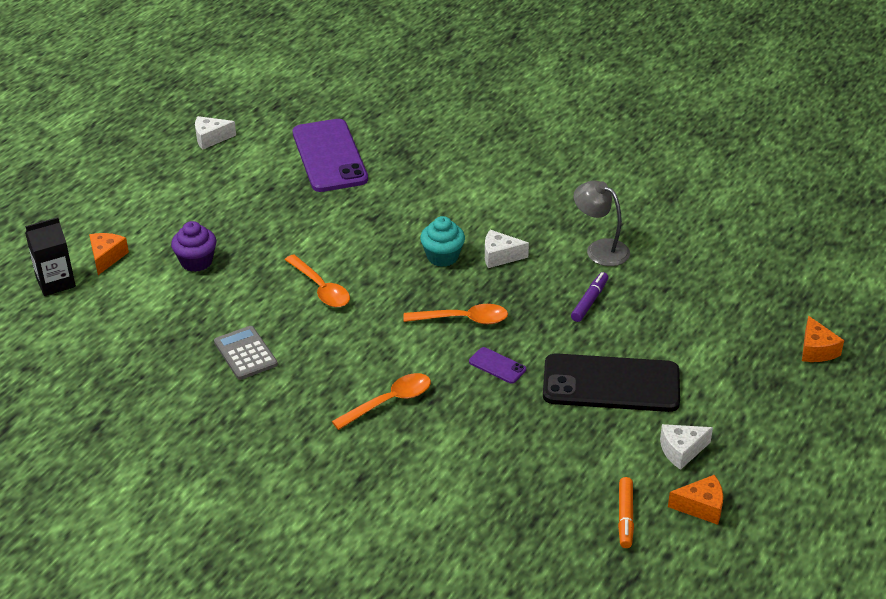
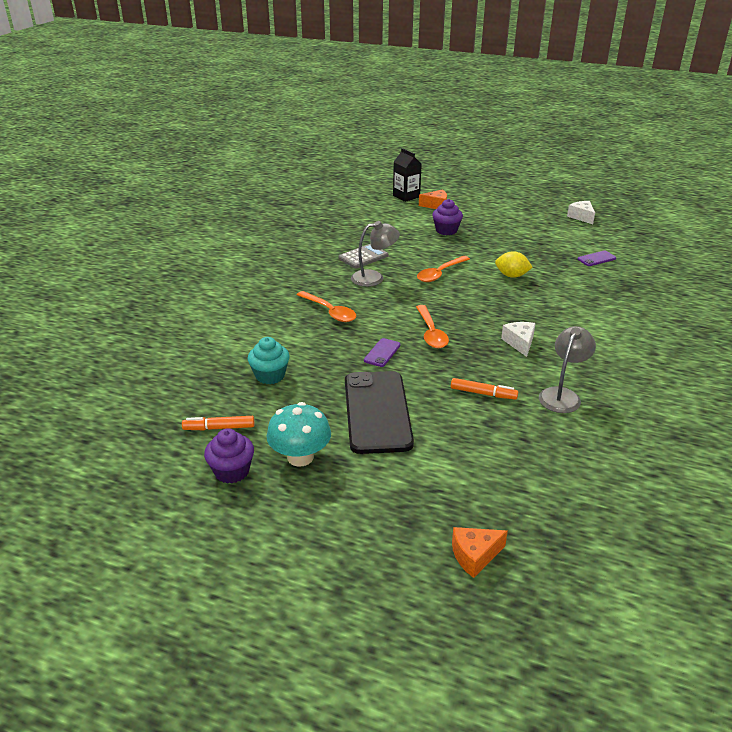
camera: 80 degrees right, 5 degrees down
(311, 350) = (374, 278): none -> grey lamp
(329, 156) = (596, 259): purple phone -> purple phone, size x0.41
(347, 230) = (511, 276): none -> yellow lemon
(442, 257) = (503, 317): turquoise cupcake -> turquoise cupcake (270, 375)
(589, 301) = (483, 393): purple marker -> orange marker
(681, 451) = (300, 457): white cheese -> turquoise mushroom
(701, 507) = (232, 471): orange cheese -> purple cupcake

